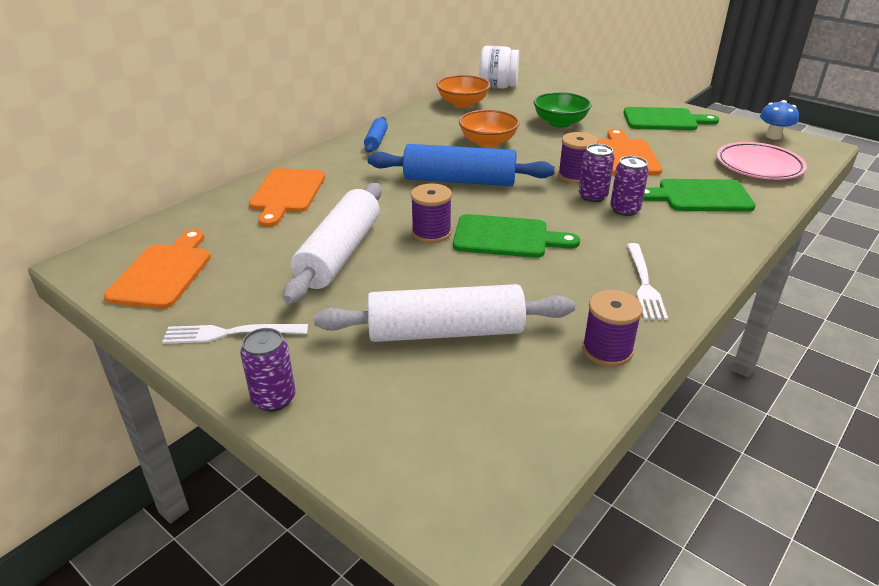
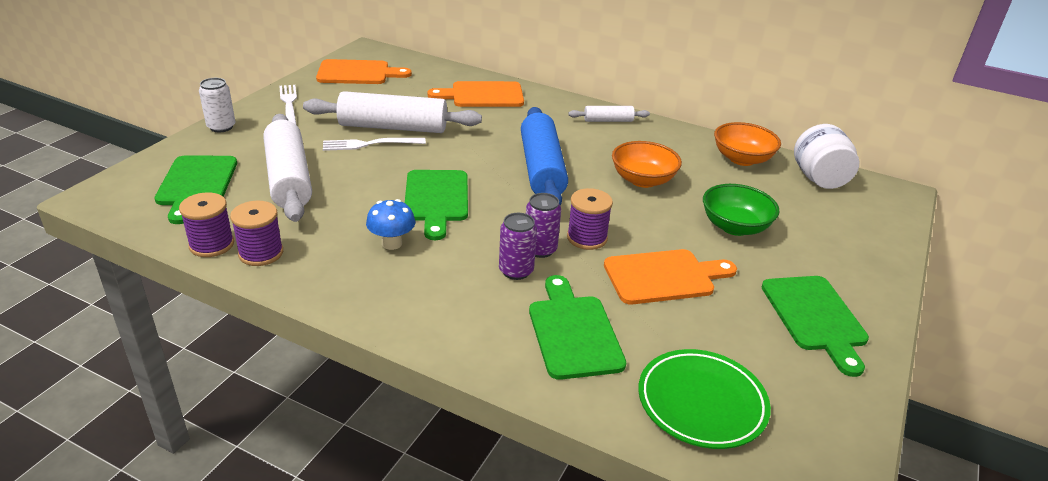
camera: 75 degrees right, 0 degrees up
(274, 399) = (221, 127): purple can -> white can
(376, 141) = (608, 120): blue rolling pin -> white rolling pin
(431, 233) = (435, 162): purple spool -> purple spool (211, 245)
(444, 413) = (196, 184): none -> green cutting board
(644, 283) = (365, 278): white fork -> white fork (370, 144)
(759, 166) = (701, 403): pink plate -> green plate
(773, 136) = (838, 438): blue mushroom -> blue mushroom (392, 243)

